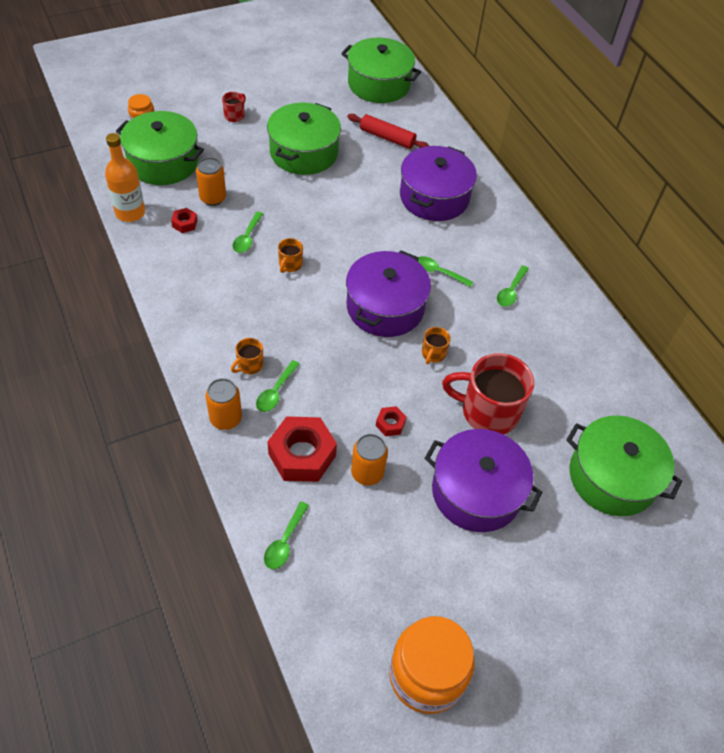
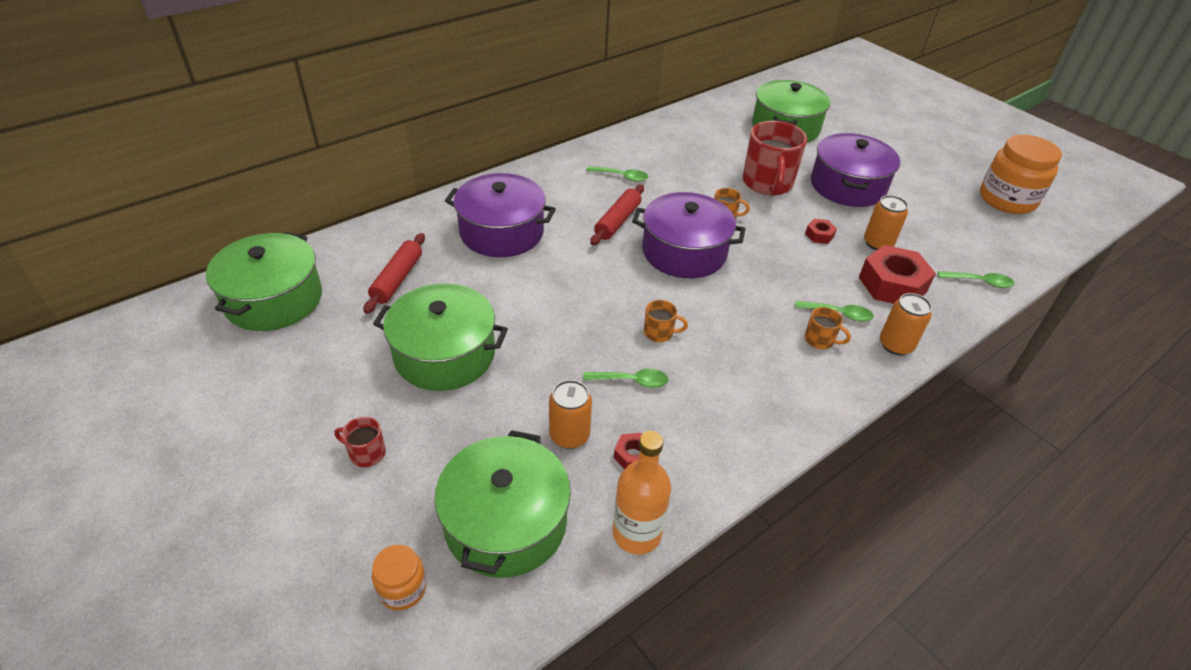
camera: 100 degrees left, 10 degrees down
(438, 272) = (618, 221): green spoon -> red rolling pin

